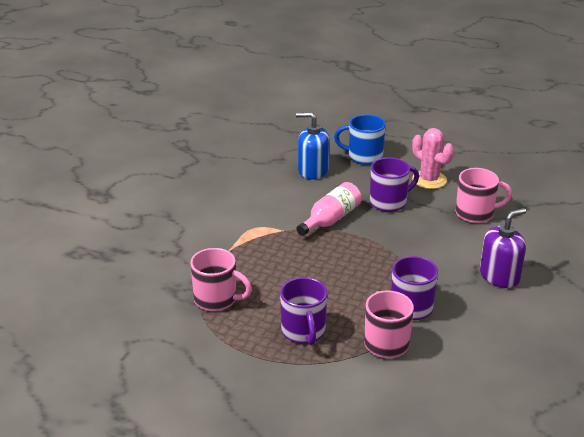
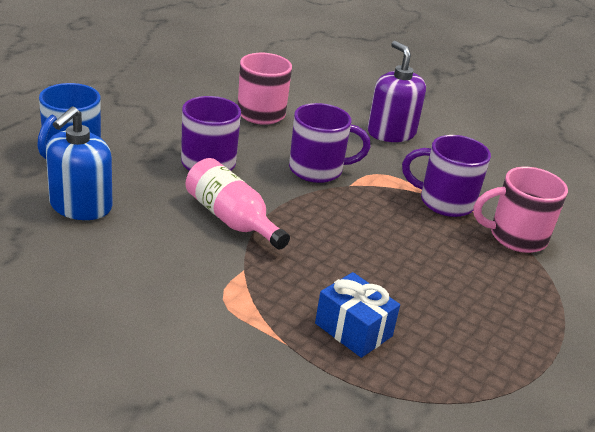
camera: 85 degrees left, 0 degrees up
(217, 299) = (420, 377): pink mug -> none
(247, 273) = (353, 330): none -> blue gift
(303, 332) = (498, 299): purple mug -> purple mug (317, 170)
(429, 180) = (167, 121): pink cactus -> none

